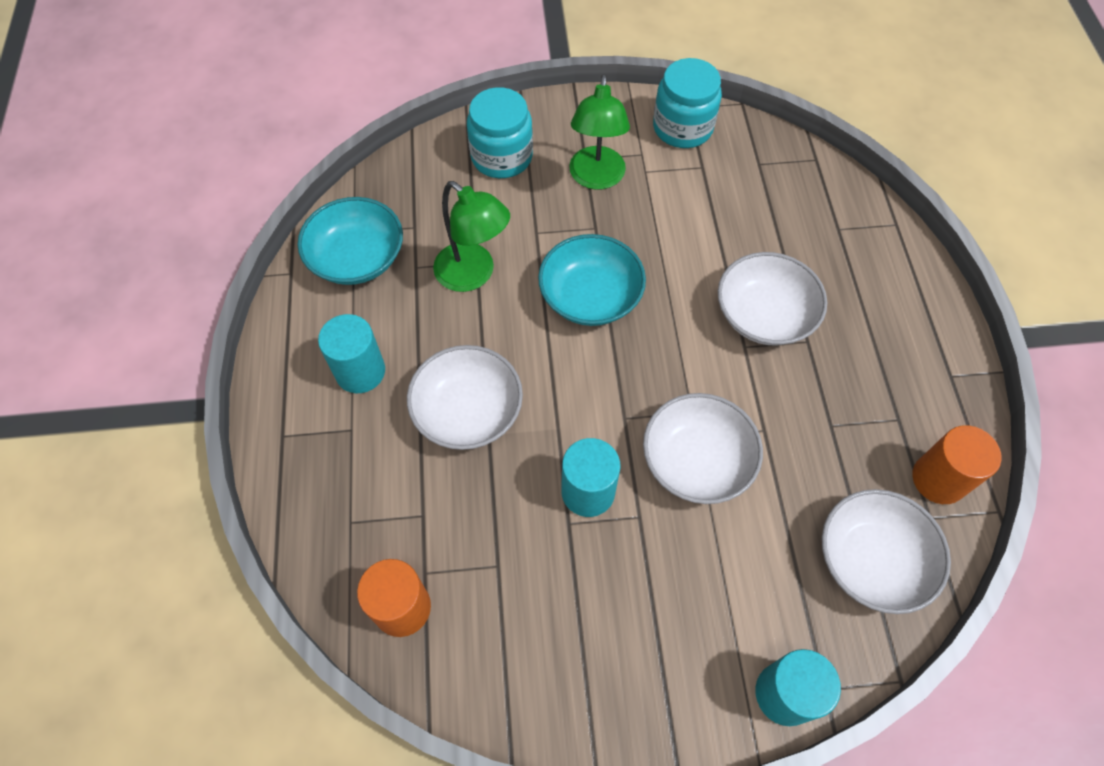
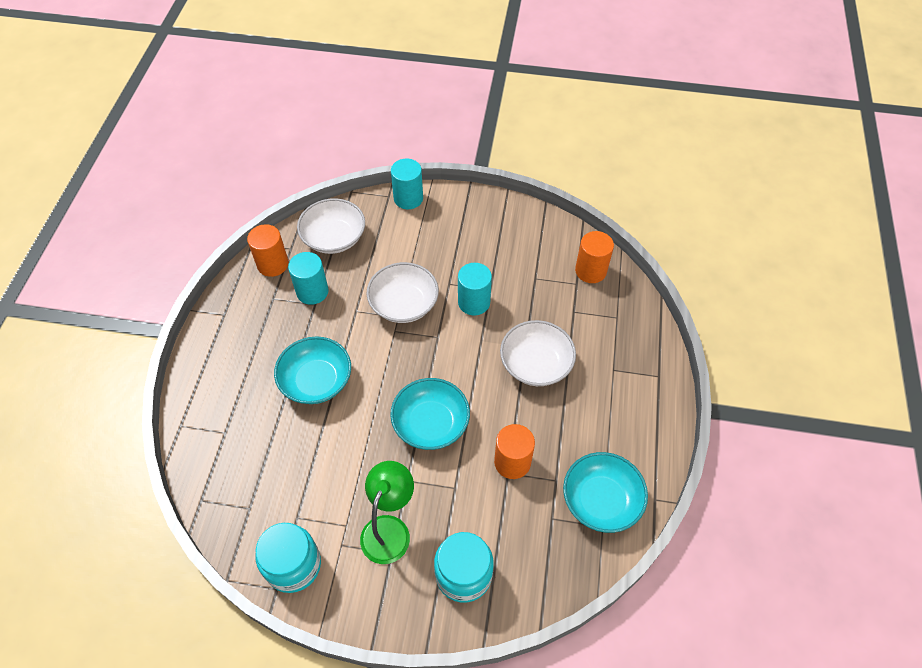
camera: 165 degrees left, 5 degrees down
(360, 371) = (605, 407): turquoise cylinder -> turquoise cylinder (312, 291)
(473, 275) = (512, 462): green lamp -> orange cylinder
(764, 314) = (316, 380): white bowl -> turquoise bowl

